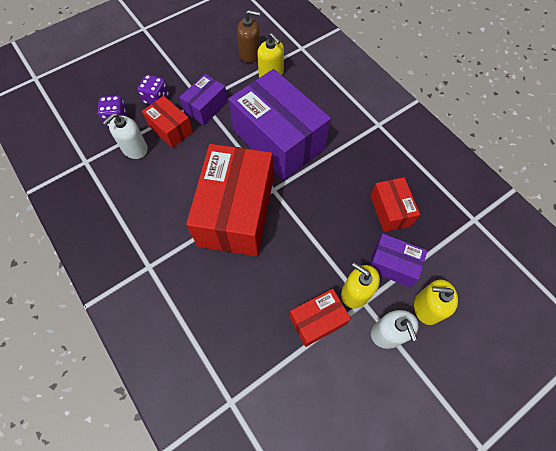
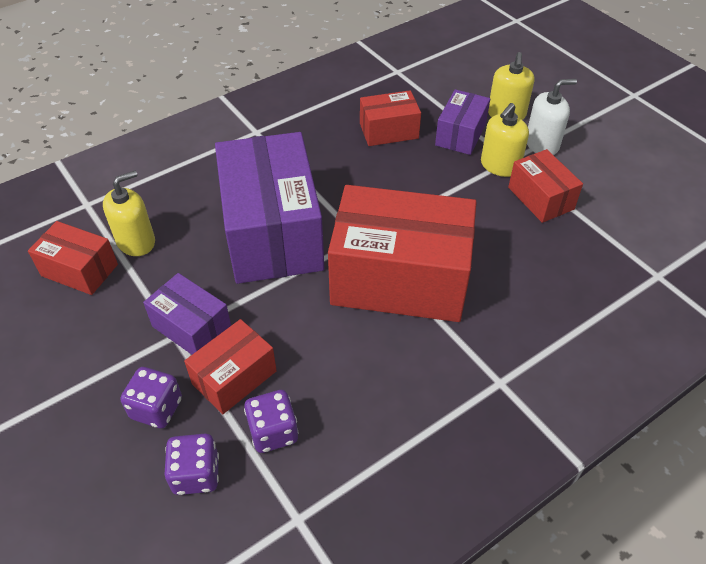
camera: 90 degrees left, 15 degrees down
(134, 149) = (273, 432): white soap dispenser -> purple dice
(250, 54) = (79, 270): brown soap dispenser -> red box
(278, 140) = (272, 232): purple box -> purple box turned 60 degrees counterclockwise

